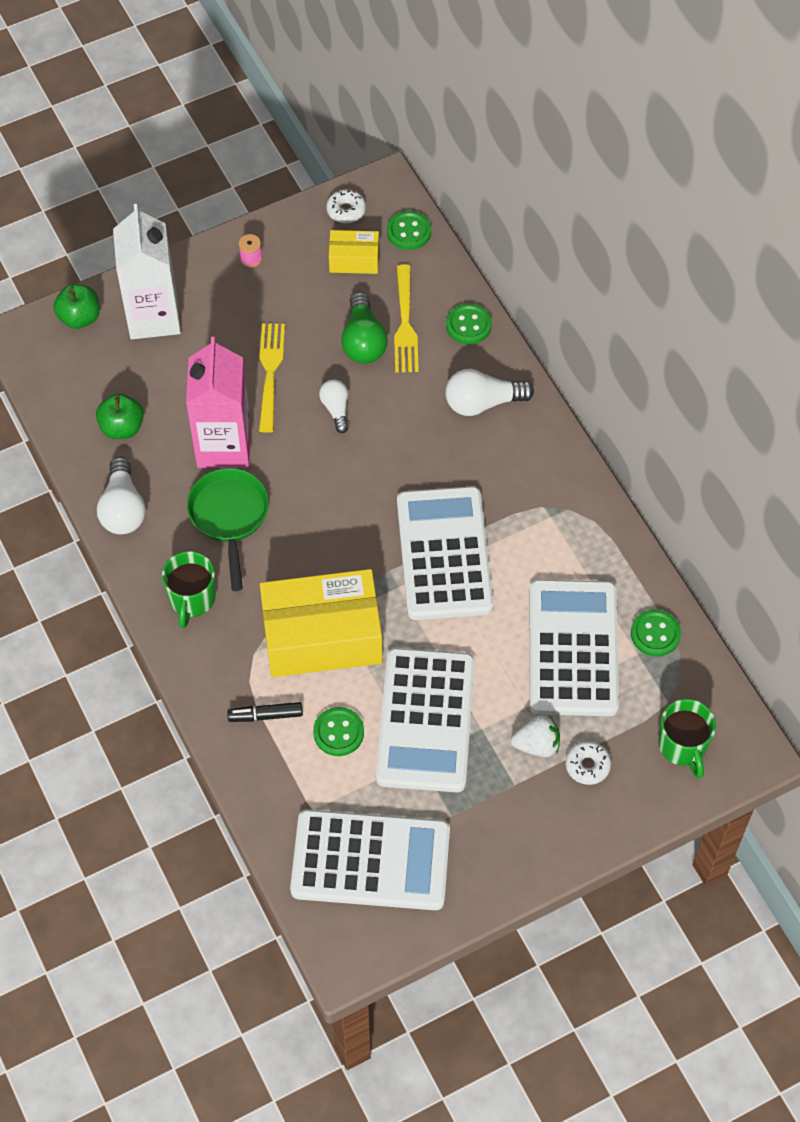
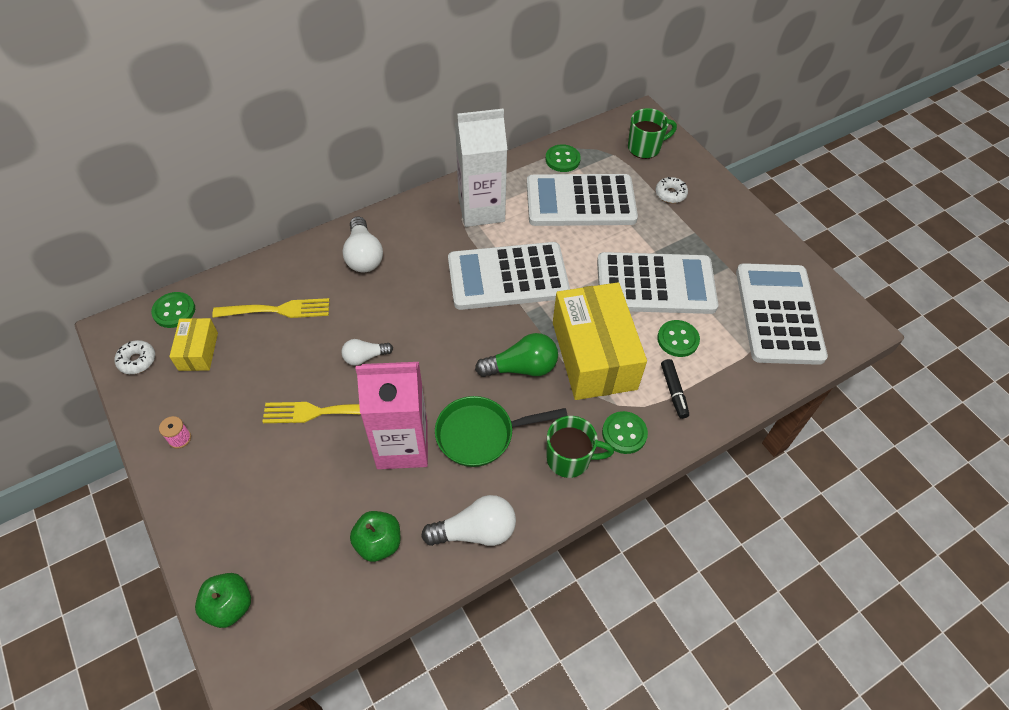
camera: 95 degrees left, 5 degrees down
(153, 316) = (239, 526): white carton -> white carton (481, 210)
(363, 341) = (292, 340): green light bulb -> green light bulb (522, 367)
(468, 325) = (284, 266): green button -> green button (624, 433)
(537, 744) = (660, 220): white strawberry -> none

